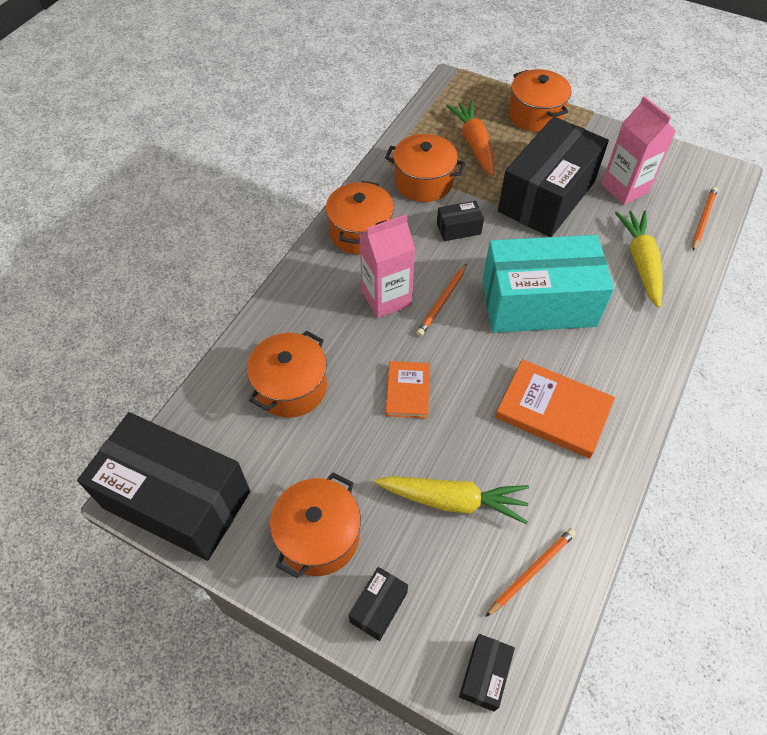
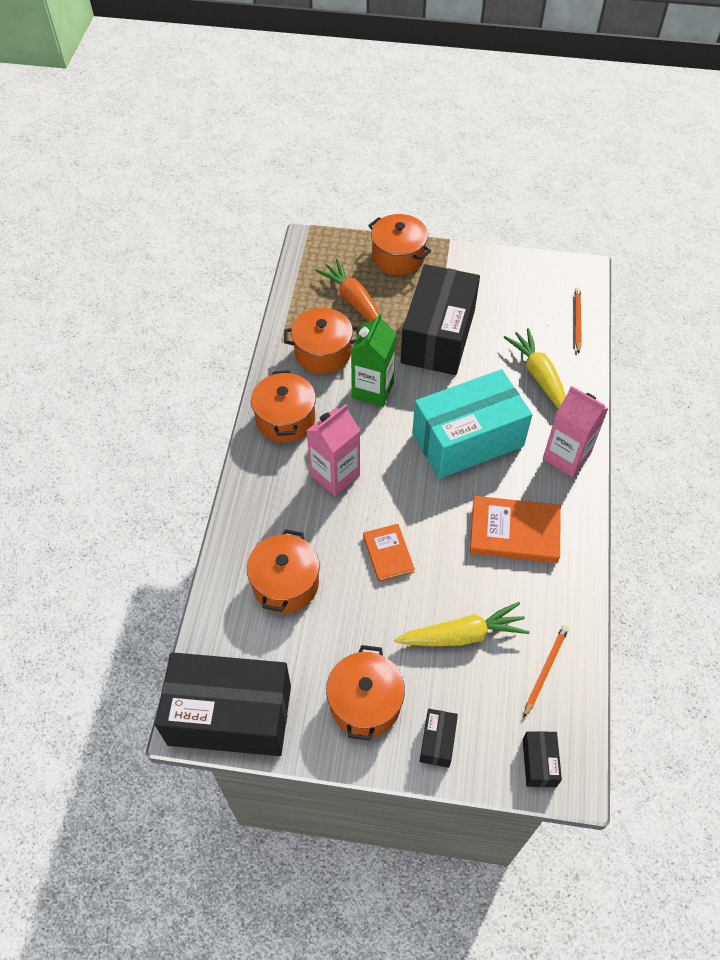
camera: 20 degrees left, 0 degrees up
(442, 302) = (385, 463): orange pencil -> none
(458, 229) = (372, 390): black box -> green carton
(624, 188) = (502, 309): pink carton -> pink carton (566, 456)

